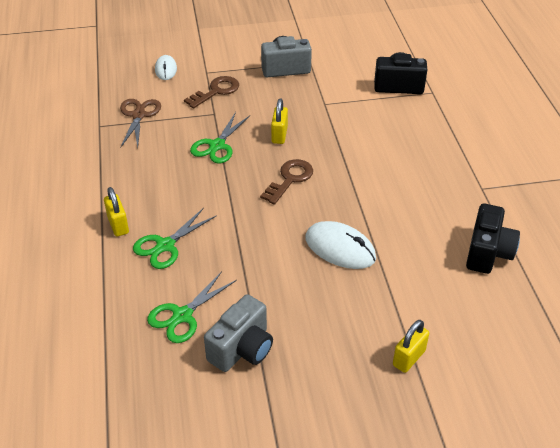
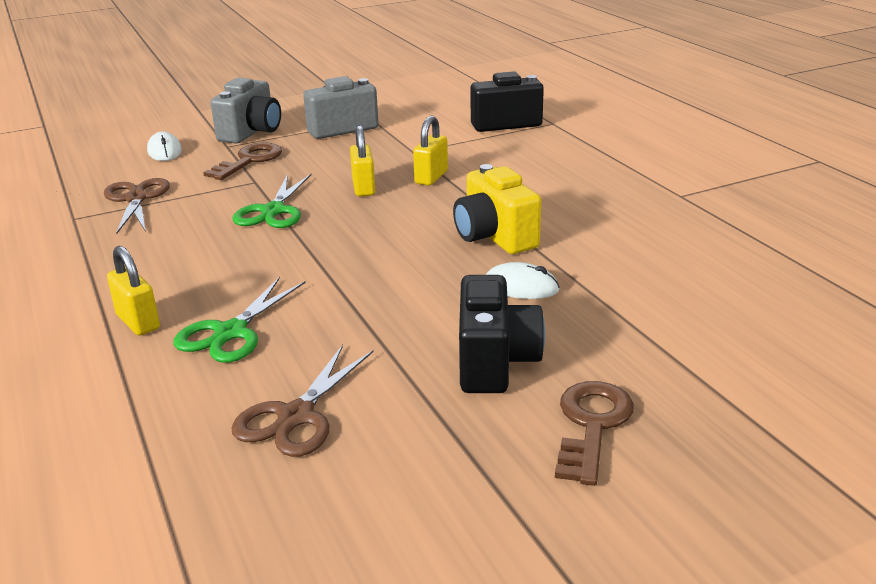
camera: 15 degrees left, 15 degrees down
(182, 316) = (296, 416): green scissors -> brown scissors
(242, 349) = (425, 440): grey camera -> grey camera (251, 132)
(290, 179) = (402, 227): brown key -> brown key (592, 425)
(340, 248) = (520, 287): white mouse -> white mouse, size x0.61
(343, 201) = (494, 237): none -> yellow camera
(409, 358) = (713, 395): yellow padlock -> yellow padlock (431, 177)
(488, 253) = (738, 255): black camera -> black camera (495, 362)

